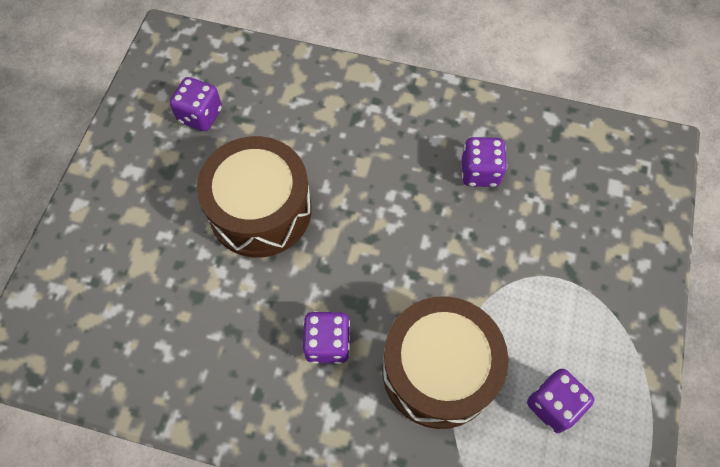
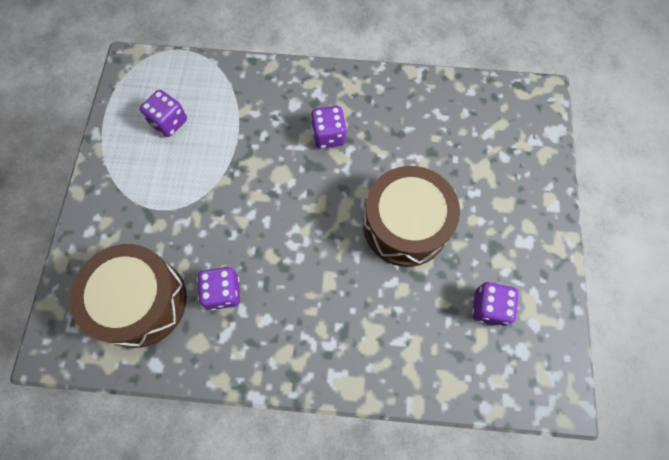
camera: 170 degrees right, 5 degrees up
(438, 370) = (248, 131): brown drum -> brown drum (141, 301)

